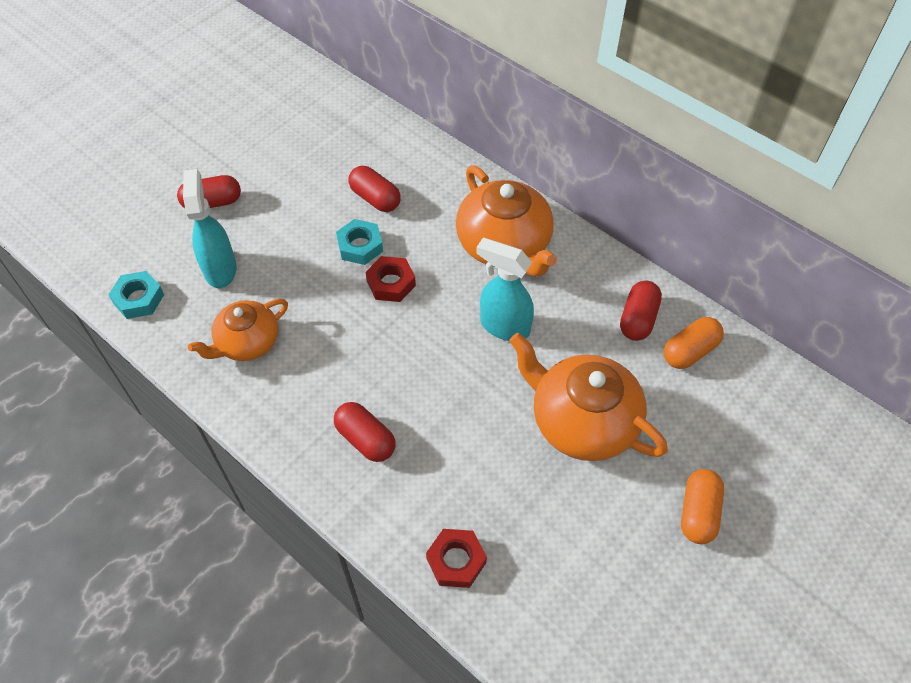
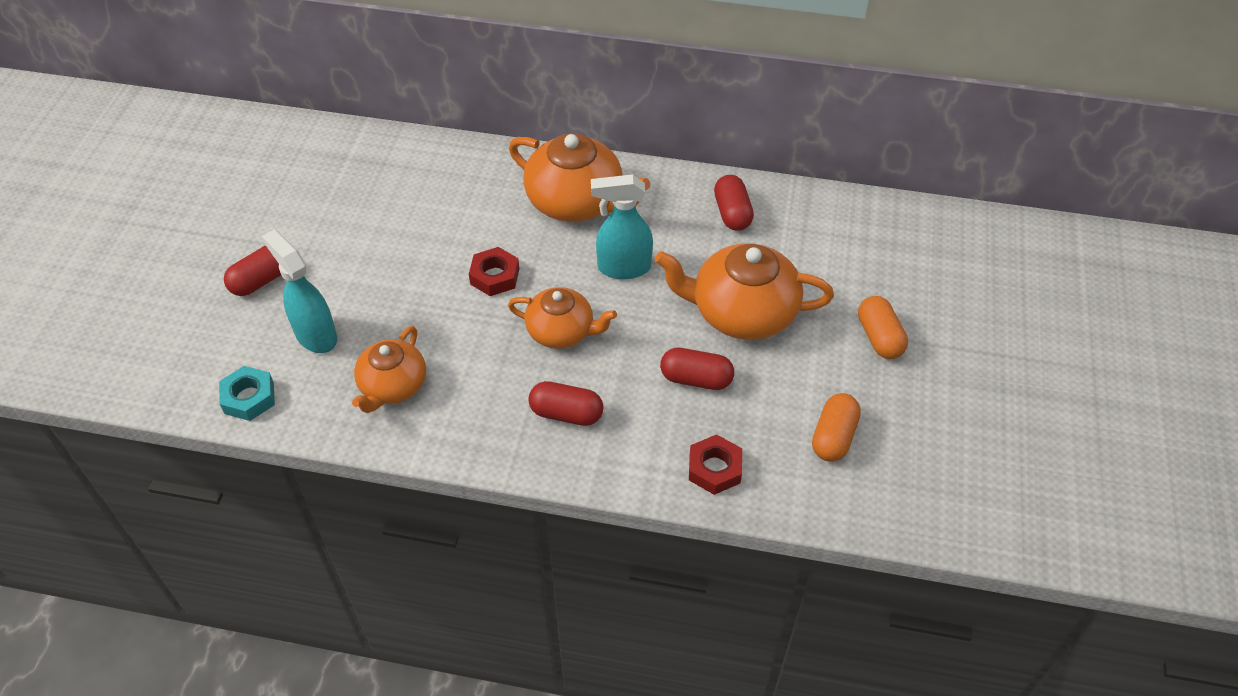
camera: 30 degrees left, 5 degrees down
(360, 246) = (442, 257): turquoise nut -> none
(375, 198) = (426, 211): red capsule -> red capsule (696, 379)
(412, 361) = (561, 331): none -> orange teapot
(690, 351) = (791, 220): orange capsule -> orange capsule (833, 437)

